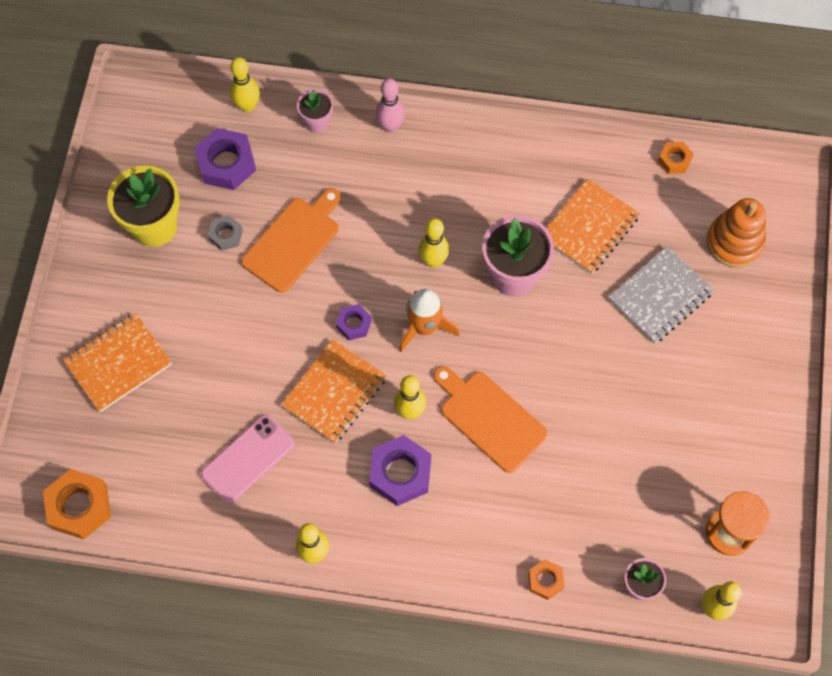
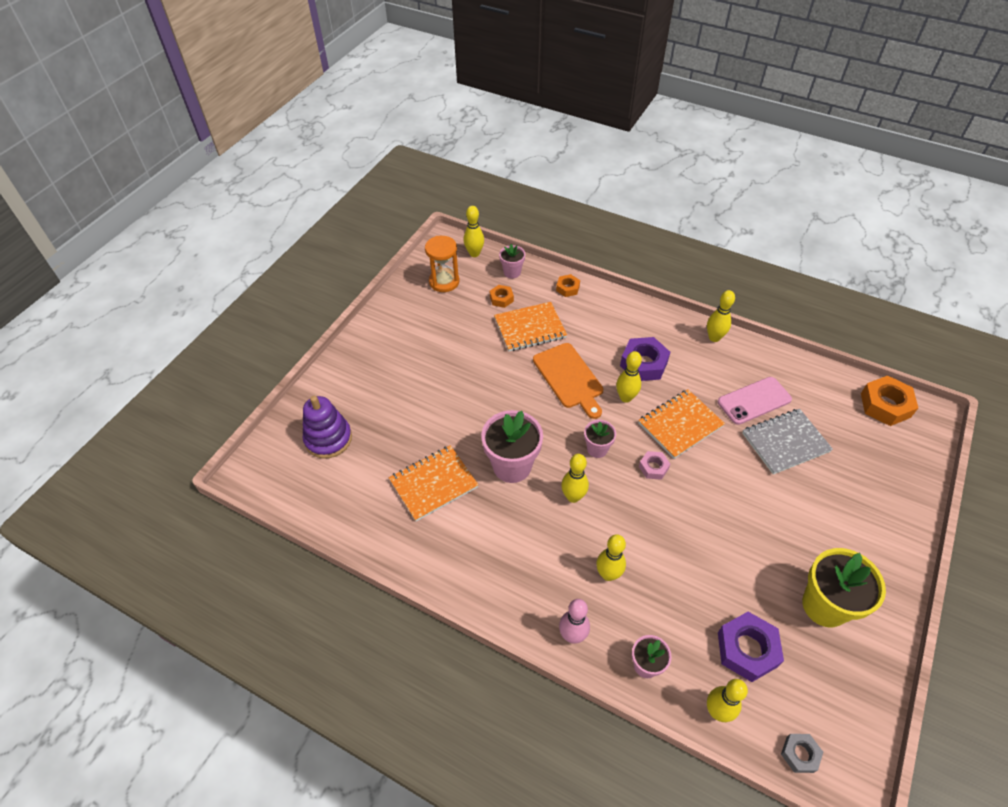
camera: 160 degrees left, 15 degrees down
(118, 363) = (857, 494): orange notebook -> orange notebook (530, 328)
(226, 235) = (754, 575): grey nut -> grey nut (799, 754)
(293, 242) = (692, 550): orange cutting board -> none
(354, 324) = (653, 467): purple nut -> pink nut
(373, 191) = (608, 574): none -> yellow bowling pin
(424, 327) = (597, 449): orange rocket -> pink flower pot
(660, 296) = (407, 418): grey notebook -> grey notebook (785, 442)
(674, 160) = (332, 517): orange nut -> orange nut (501, 299)
(734, 242) = (328, 439): orange stacking toy -> purple stacking toy

